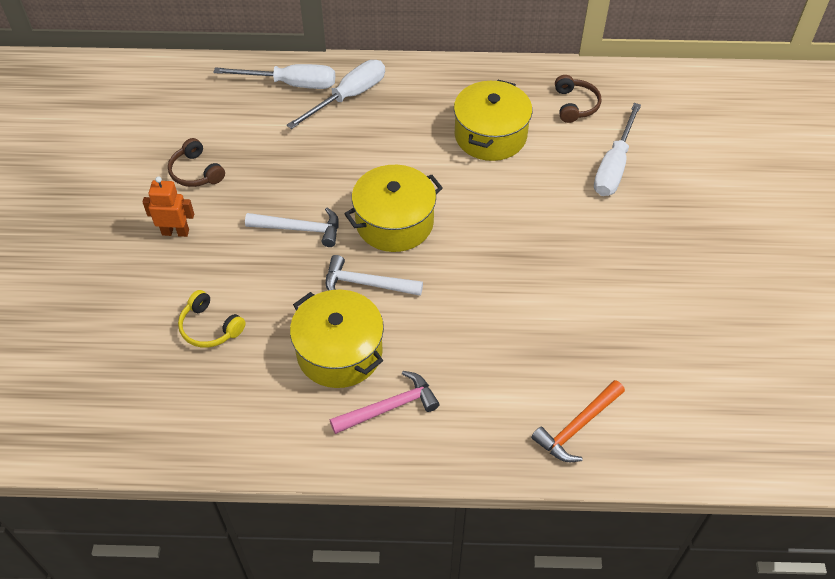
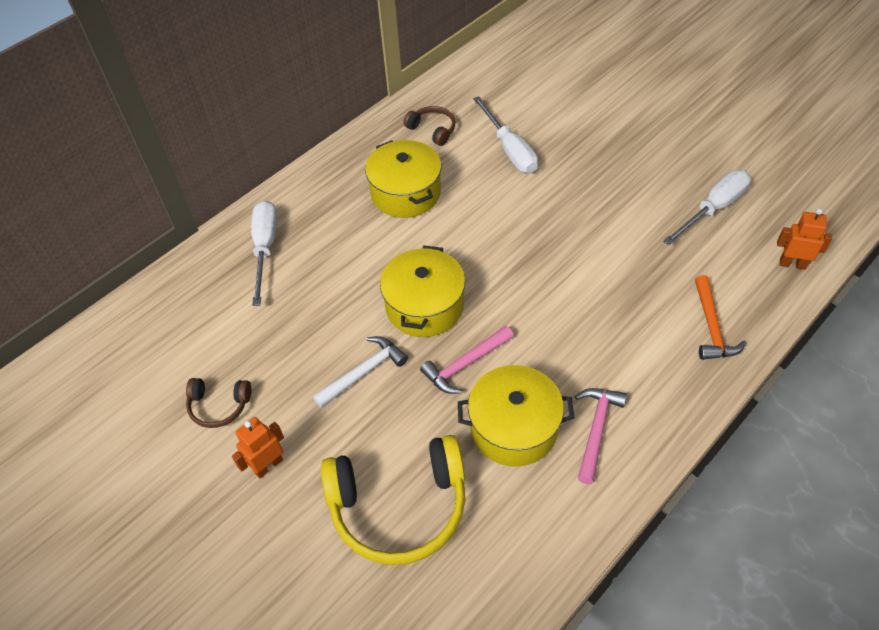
camera: 45 degrees left, 0 degrees up
(210, 327) = (399, 506): yellow headphones -> yellow headphones, size x2.07
(291, 84) = (204, 275): white screwdriver -> white screwdriver (713, 209)
(367, 284) = (465, 364): white hammer -> pink hammer
(721, 449) = (792, 264): none -> orange robot

